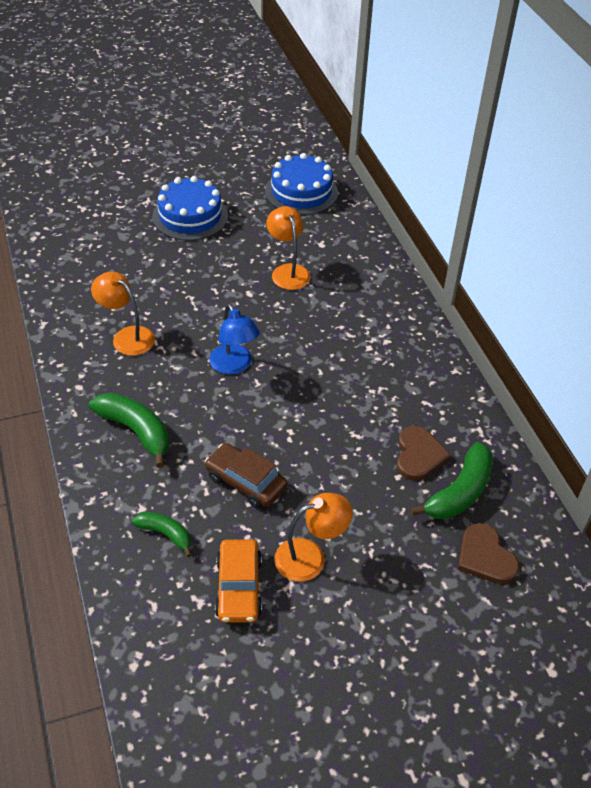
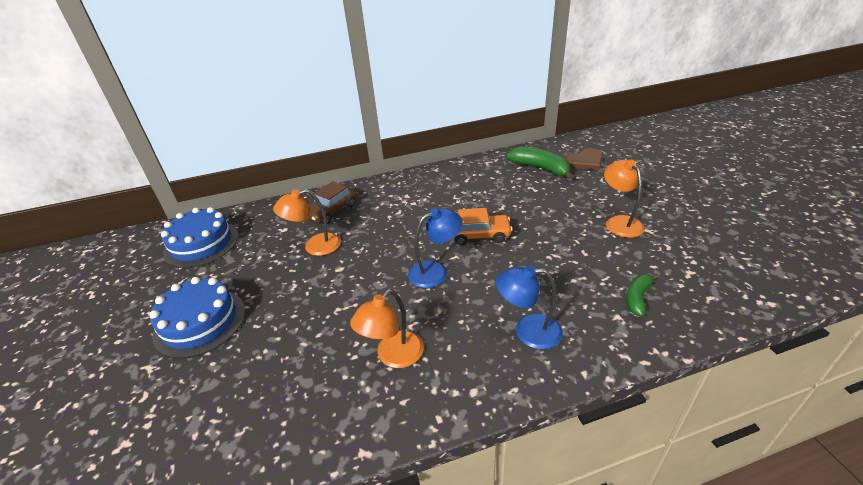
camera: 85 degrees left, 10 degrees down
(136, 431) = (528, 331): green banana -> blue lamp
(238, 587) = (664, 253): orange car -> orange car (478, 235)
(245, 482) = (564, 256): brown car -> brown car (331, 211)
(419, 455) = (514, 182): brown heart -> none

